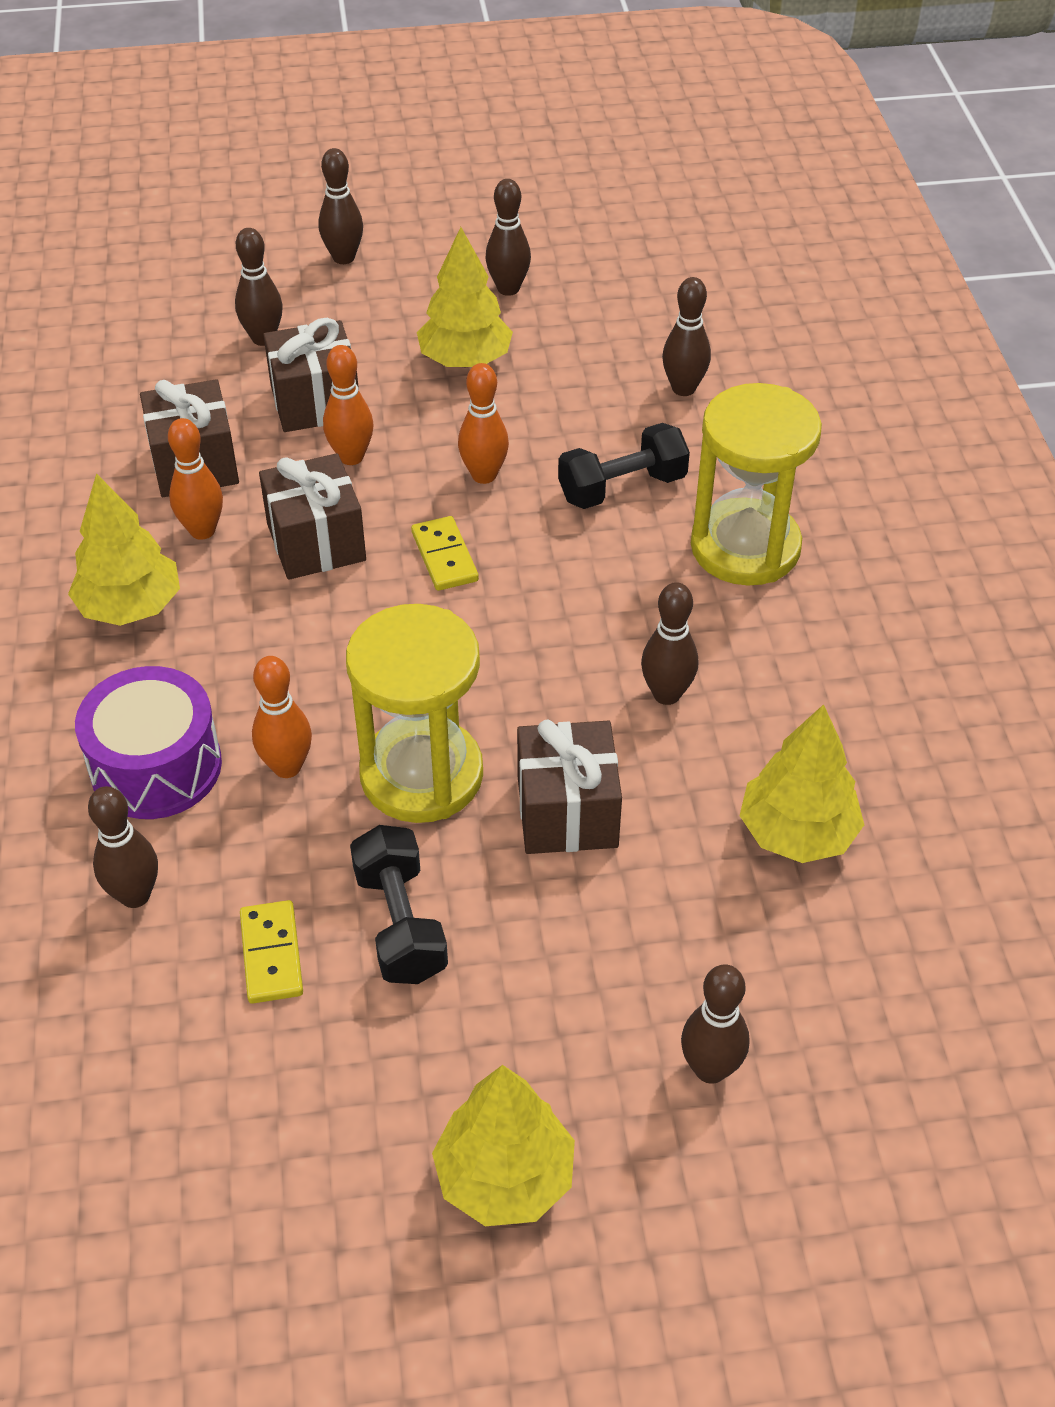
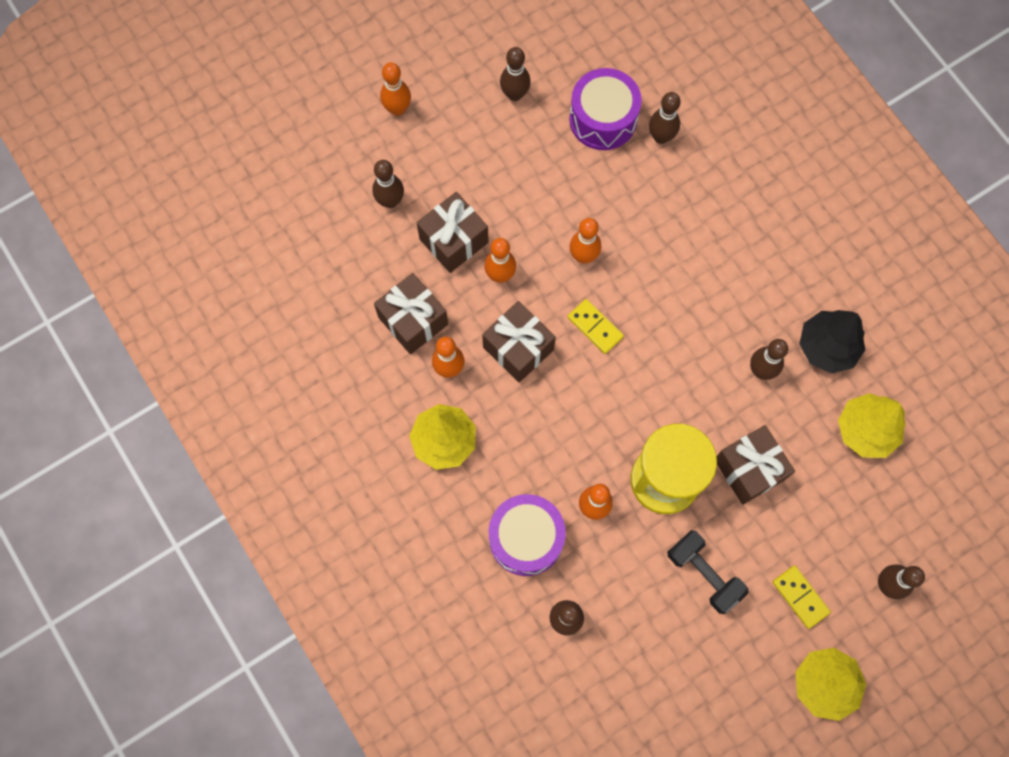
camera: 25 degrees left, 25 degrees up
(271, 954) = (652, 620): yellow domino -> yellow domino (800, 597)
(343, 258) = (397, 109): brown bowling pin -> orange bowling pin
(465, 360) = (522, 168): yellow tree -> none
(612, 347) = (603, 119): none -> purple drum
(622, 487) = (665, 232): black dumbbell -> none
(745, 547) = (753, 248): yellow hourglass -> none
(793, 703) = (827, 347): none -> black tree

